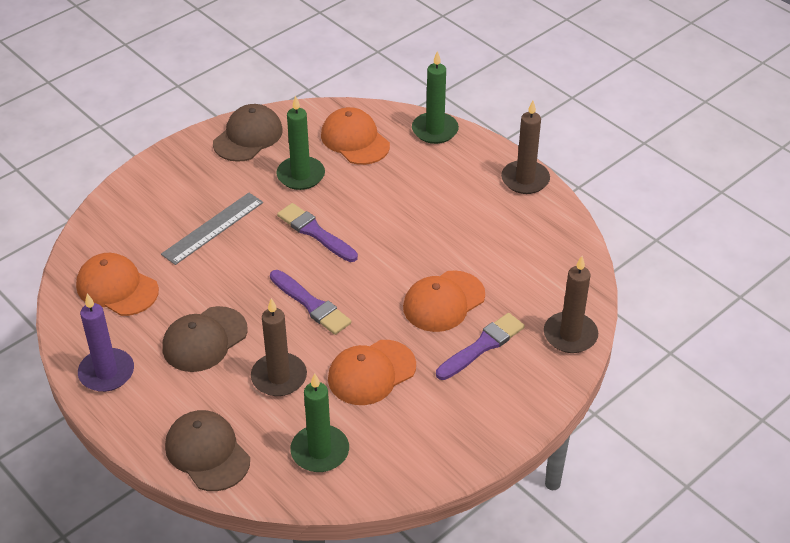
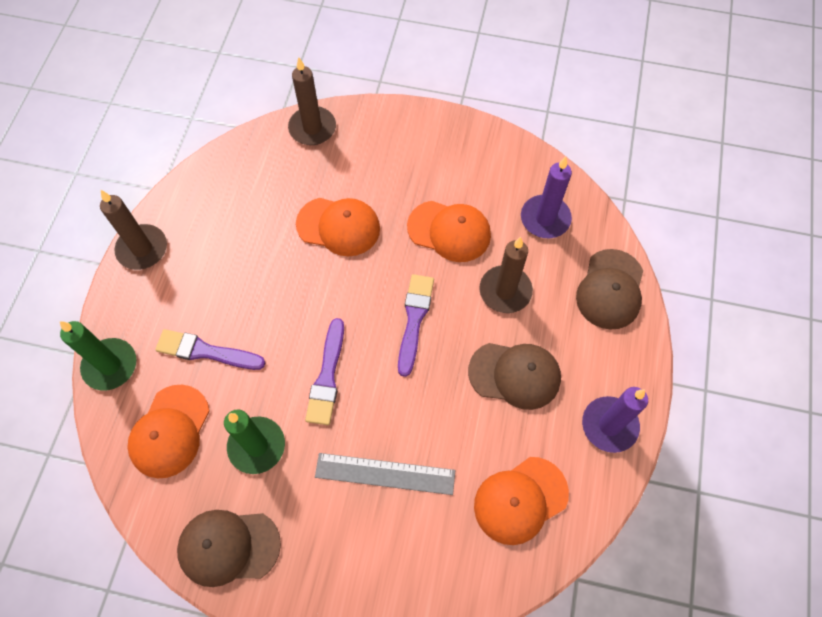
camera: 125 degrees left, 20 degrees up
(117, 288) = (520, 500): orange cap -> orange cap turned 60 degrees clockwise
(320, 451) = (545, 218): green candle -> purple candle
(482, 346) = (366, 175): purple brush -> purple brush (206, 351)

